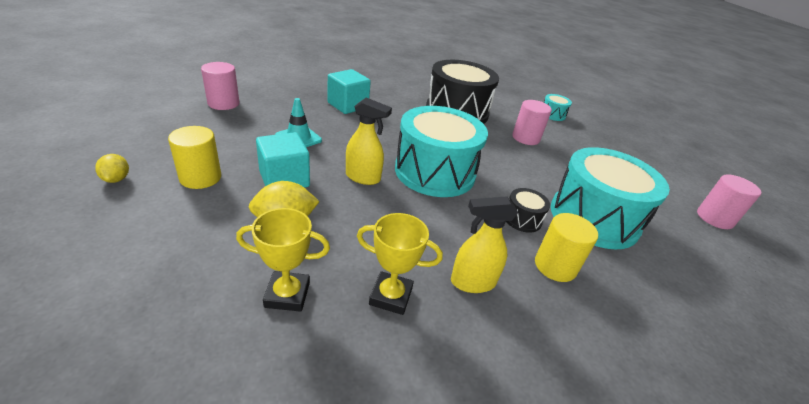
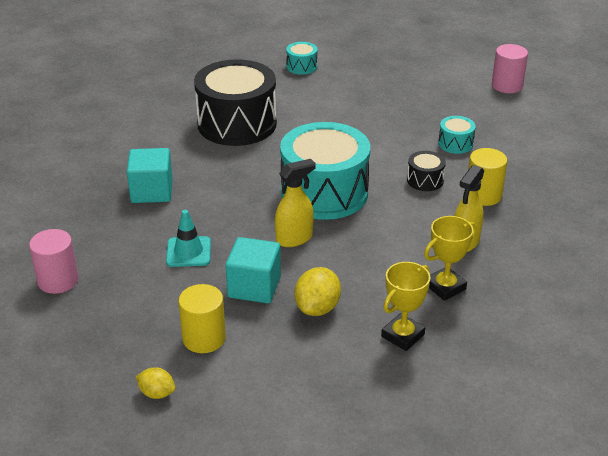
camera: 45 degrees left, 0 degrees up
(525, 138) = (323, 109): pink cylinder -> none
(594, 218) = (455, 144): turquoise drum -> turquoise drum, size x0.43

